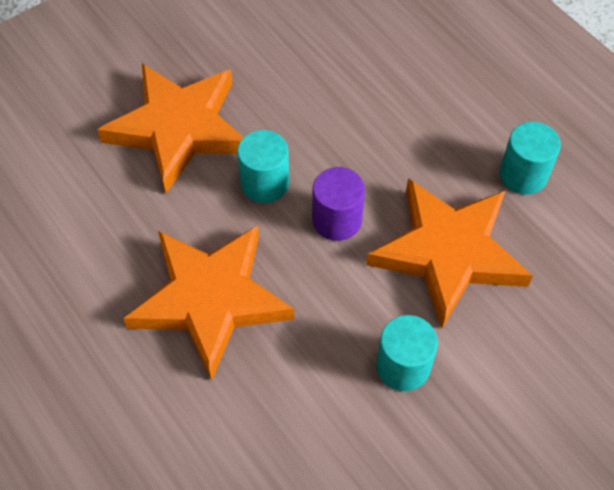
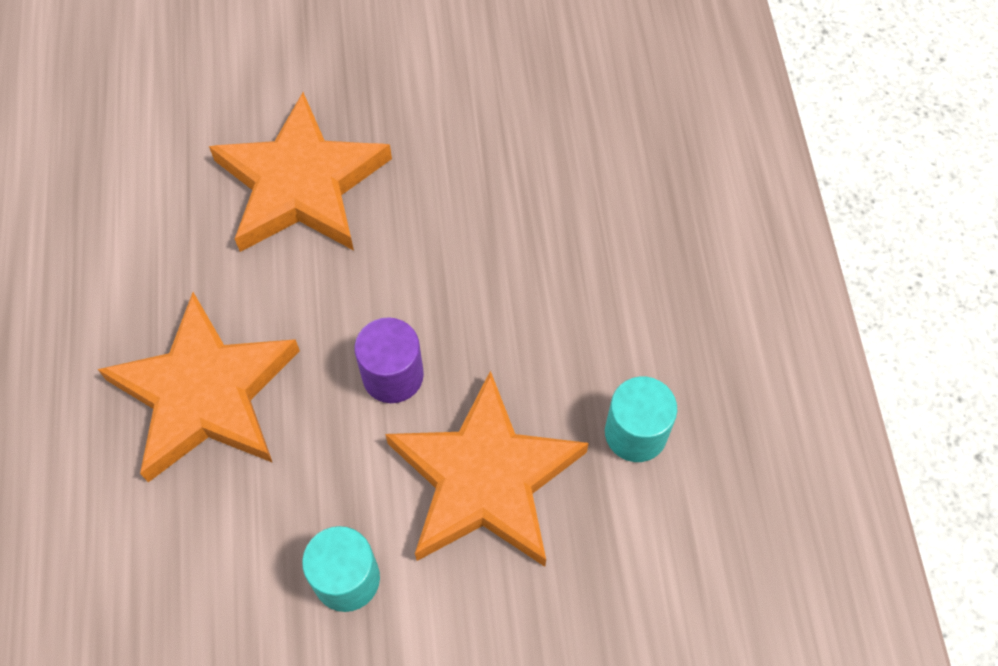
camera: 30 degrees right, 5 degrees up
(265, 183) = (347, 293): turquoise cylinder -> none

